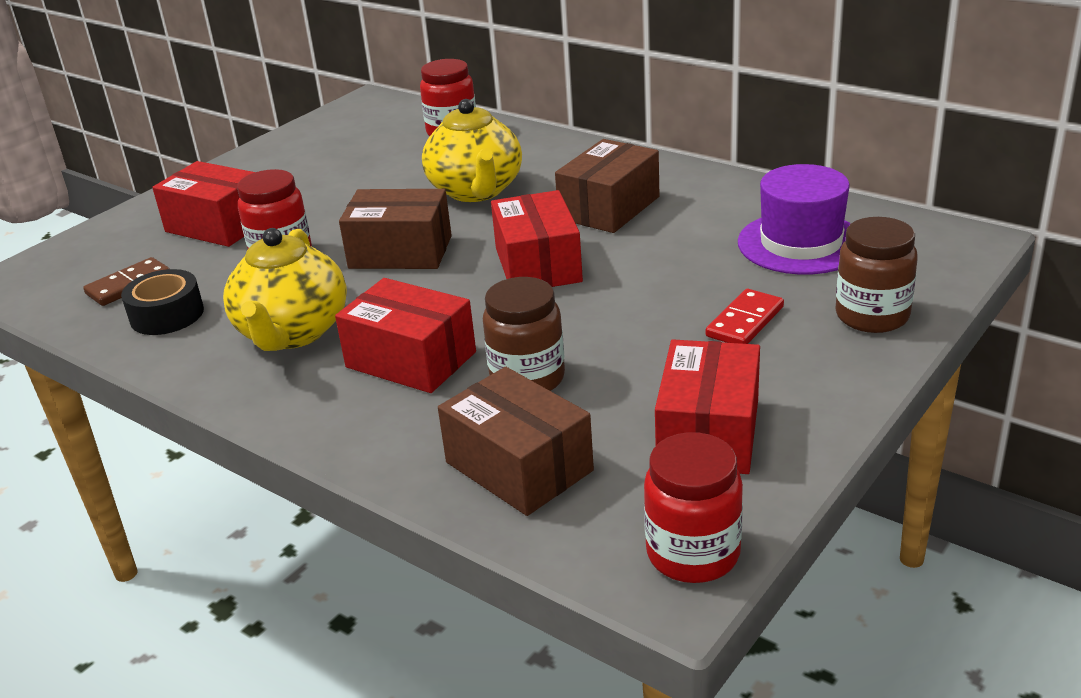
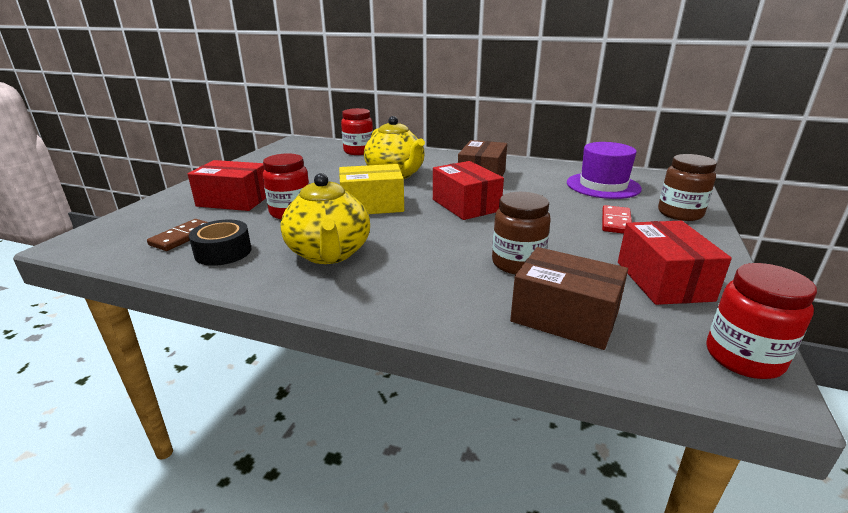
camera: 20 degrees left, 5 degrees down
(400, 252) = (372, 205): brown box -> yellow box
(411, 359) = (428, 261): red box -> none

